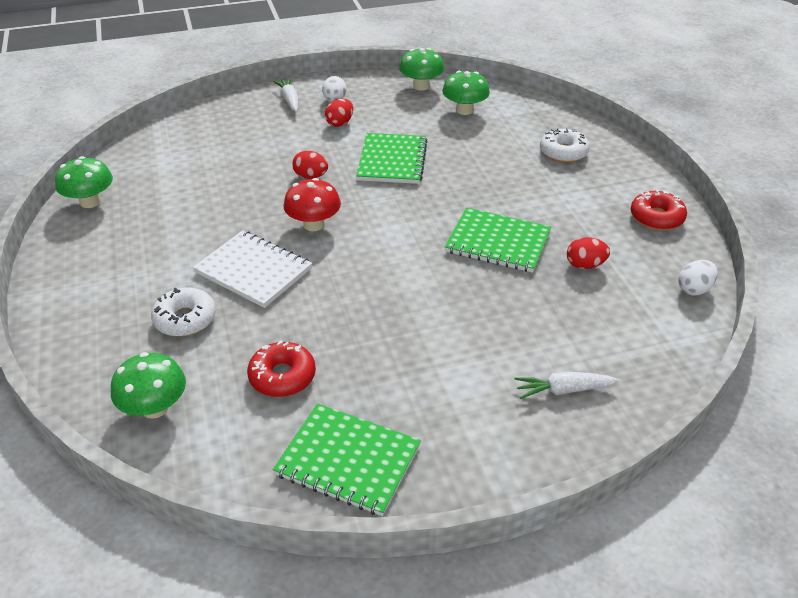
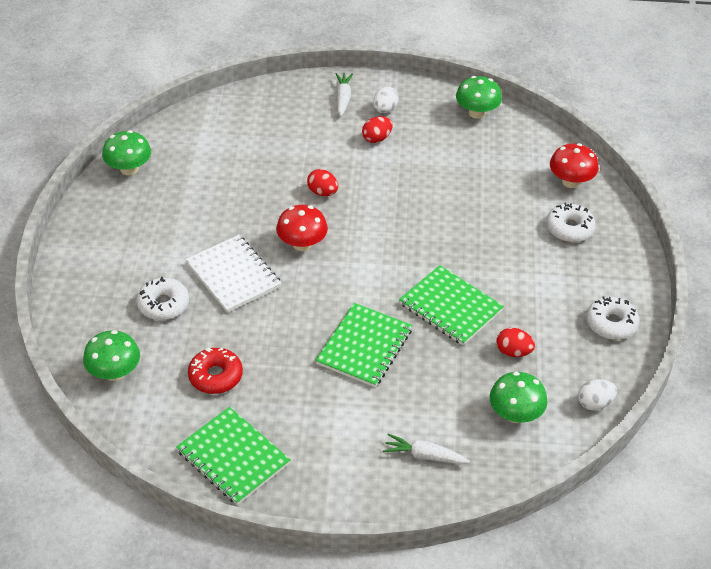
camera: 20 degrees right, 5 degrees up
(392, 160) = (403, 194): green notebook -> green notebook (364, 347)
(464, 110) = (503, 153): green mushroom -> green mushroom (515, 414)
(538, 118) = (571, 181): none -> red mushroom
(656, 217) = (611, 324): red donut -> white donut

